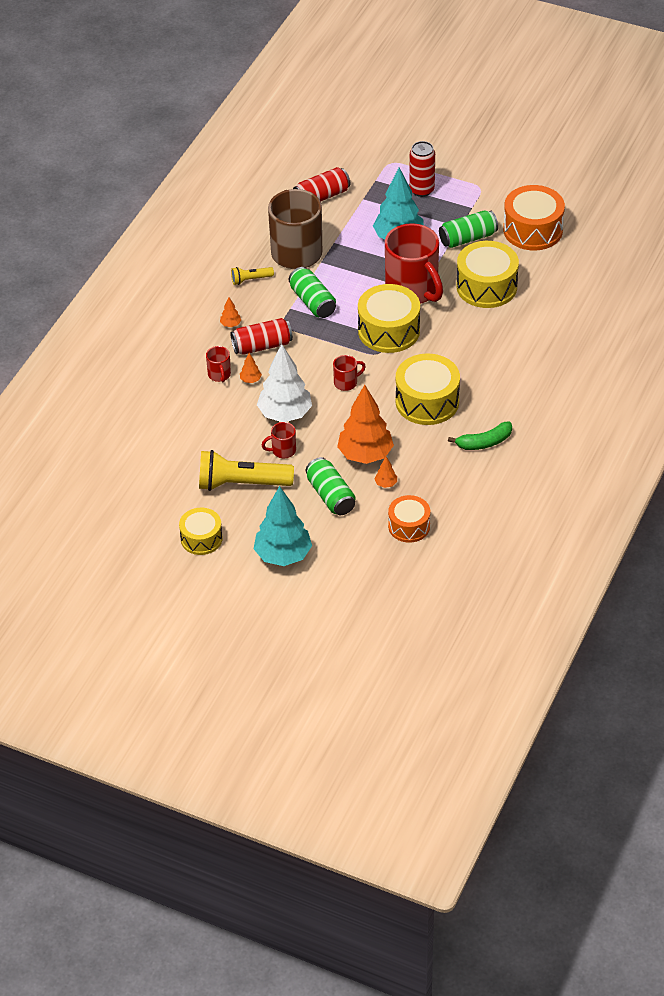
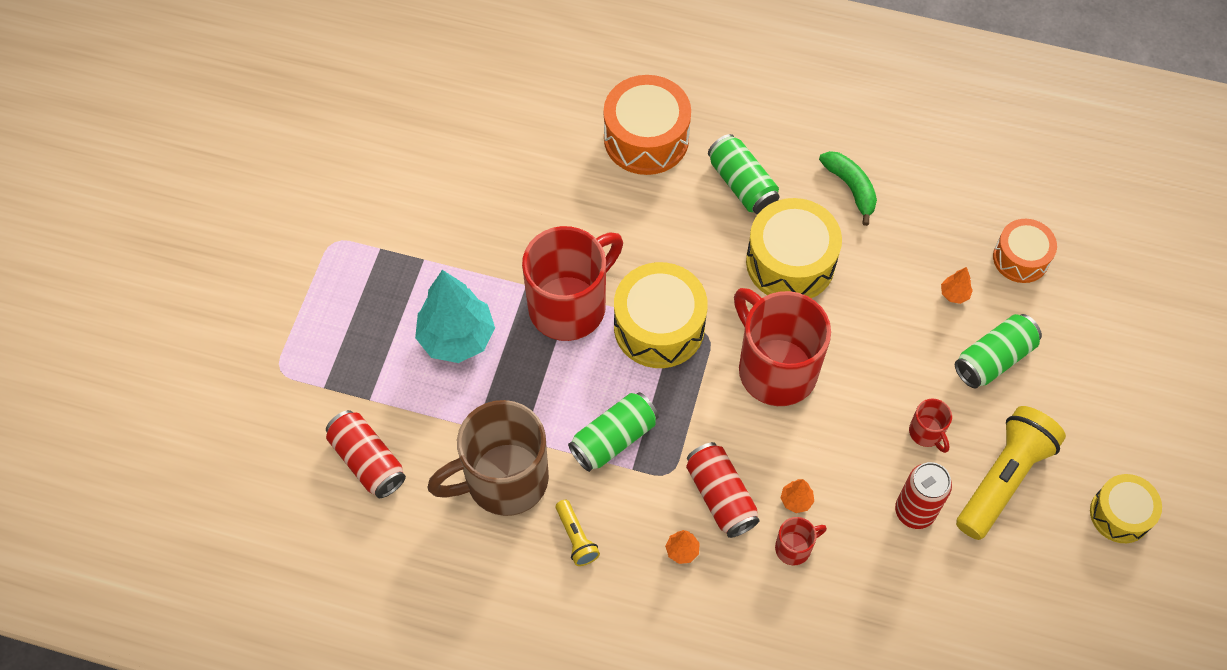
camera: 100 degrees left, 15 degrees up
(241, 483) = (1003, 478): yellow flashlight -> yellow flashlight turned 135 degrees counterclockwise
(283, 555) = (1117, 402): turquoise tree -> none
(285, 414) = (855, 441): white tree -> none
(346, 383) = (775, 368): red mug -> red mug, size x2.33
(365, 455) = (908, 326): orange tree -> none
(421, 190) = (343, 319): red can -> red can (914, 511)
(468, 238) = (448, 246): green can -> green can (742, 184)
(486, 286) = (549, 213): yellow drum -> none
(533, 230) = (423, 167): orange drum -> orange drum (646, 138)

